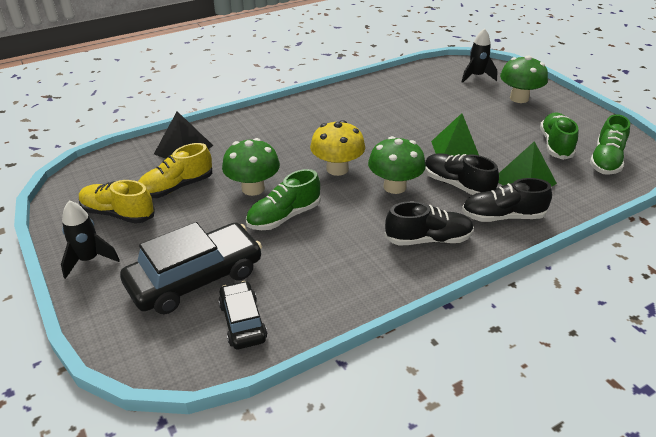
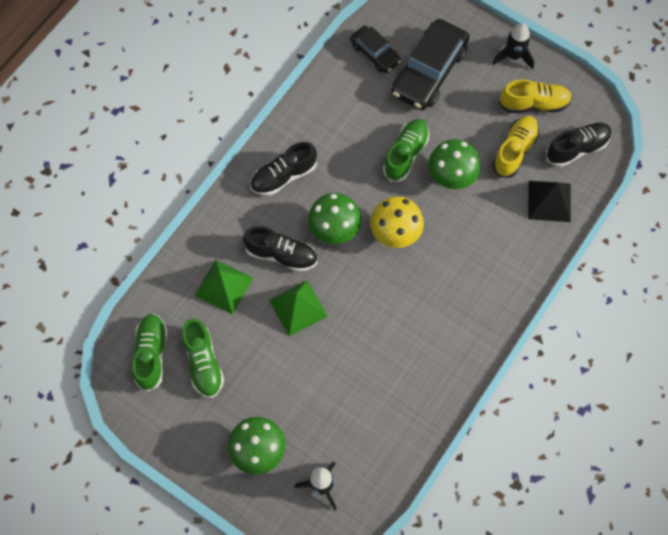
camera: 155 degrees right, 30 degrees up
(502, 217) = (232, 228): black shoe -> black shoe (577, 148)

